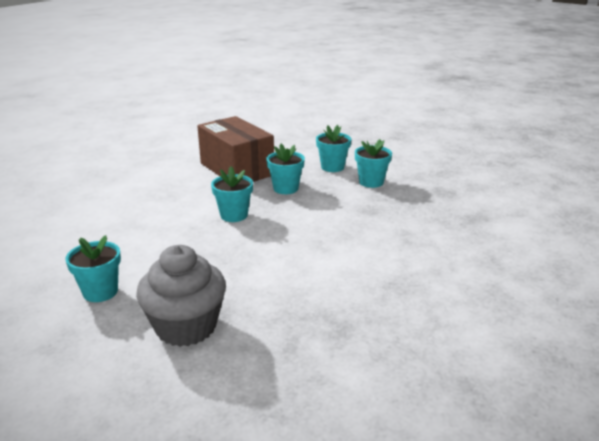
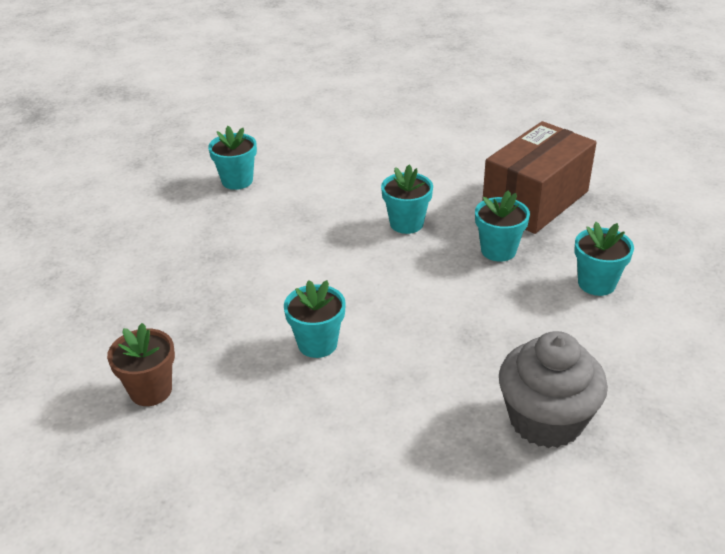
camera: 80 degrees right, 10 degrees up
(186, 326) = (190, 238): grey cupcake -> grey cupcake (546, 420)
(371, 182) = (564, 329): turquoise flower pot -> turquoise flower pot (317, 344)
(410, 356) = (151, 390): none -> brown flower pot

